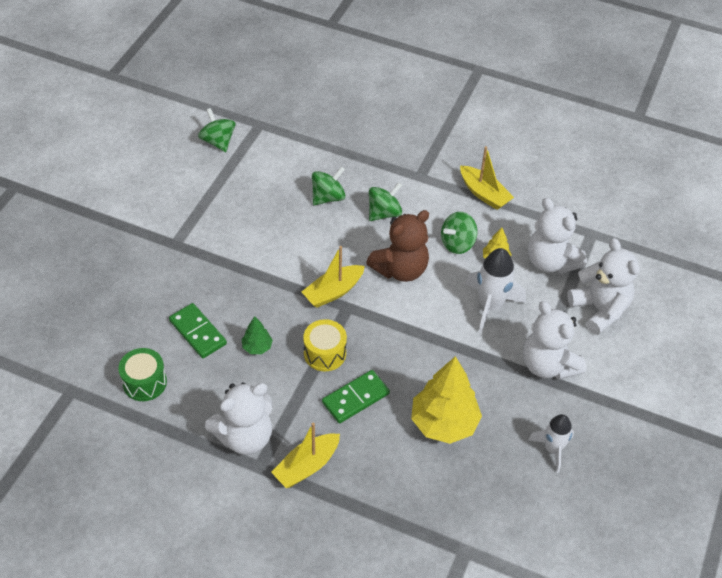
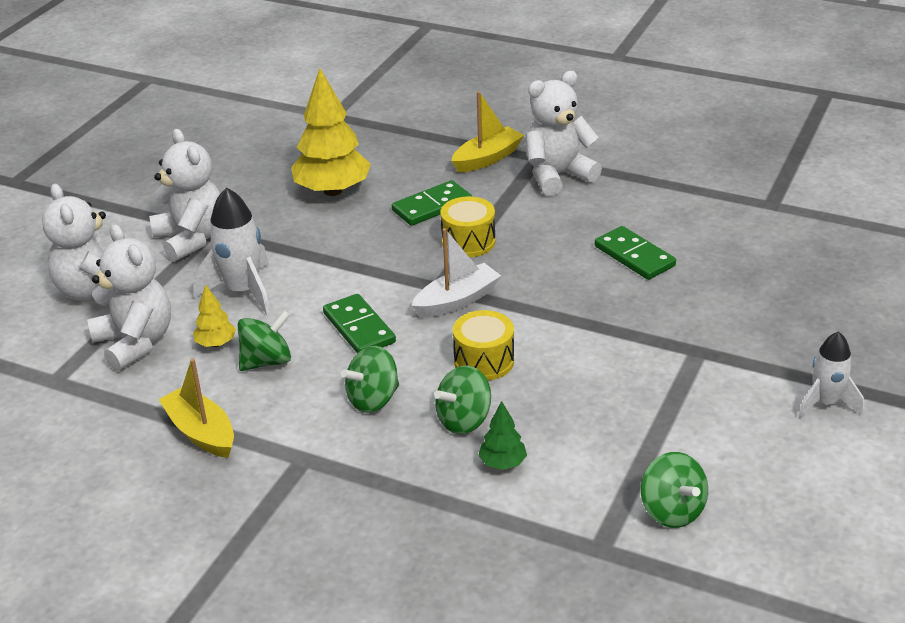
camera: 175 degrees left, 15 degrees down
(144, 382) = (685, 212): green drum -> none
(257, 347) = (555, 245): green tree -> green tree (503, 463)
(315, 239) = (484, 361): none -> yellow drum
(333, 292) = (457, 301): yellow boat -> white boat
(400, 269) = (359, 328): brown teddy bear -> green domino
(552, 449) = (218, 176): white rocket -> white rocket (825, 403)

